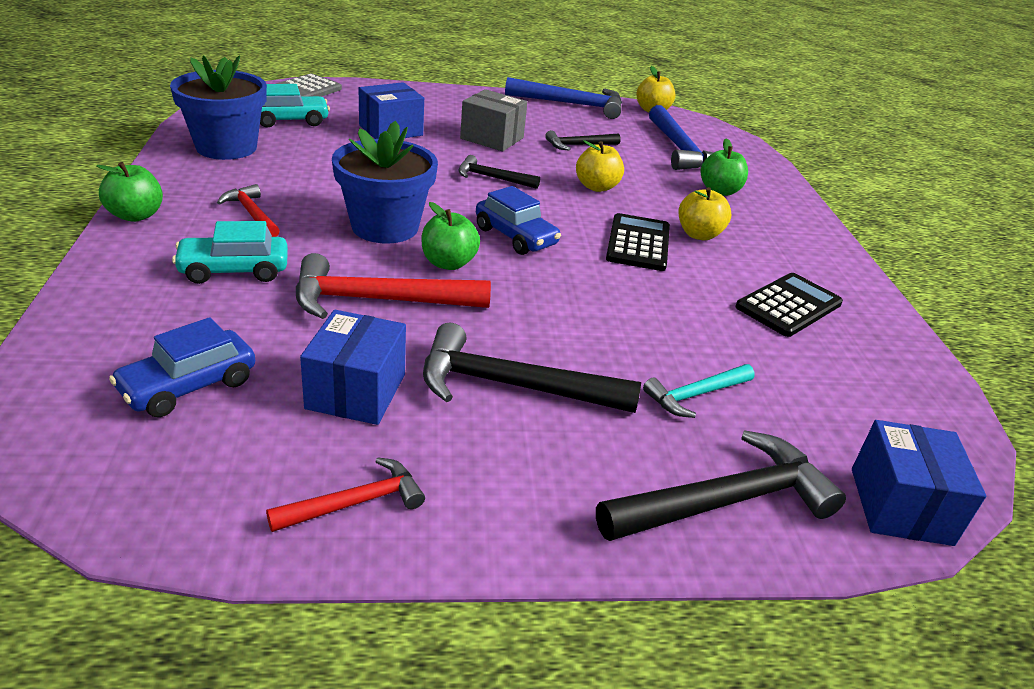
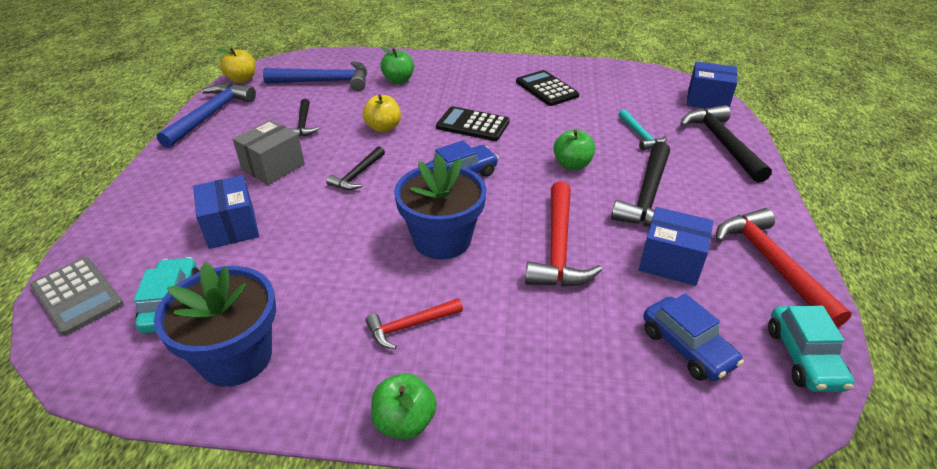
camera: 75 degrees left, 5 degrees up
(234, 270) = (518, 332): turquoise car -> turquoise car (803, 358)
(355, 502) = (771, 264): red hammer -> red hammer, size x1.77
(448, 263) = (502, 210): green apple -> green apple (572, 165)
(699, 234) = (461, 100): yellow apple -> none

